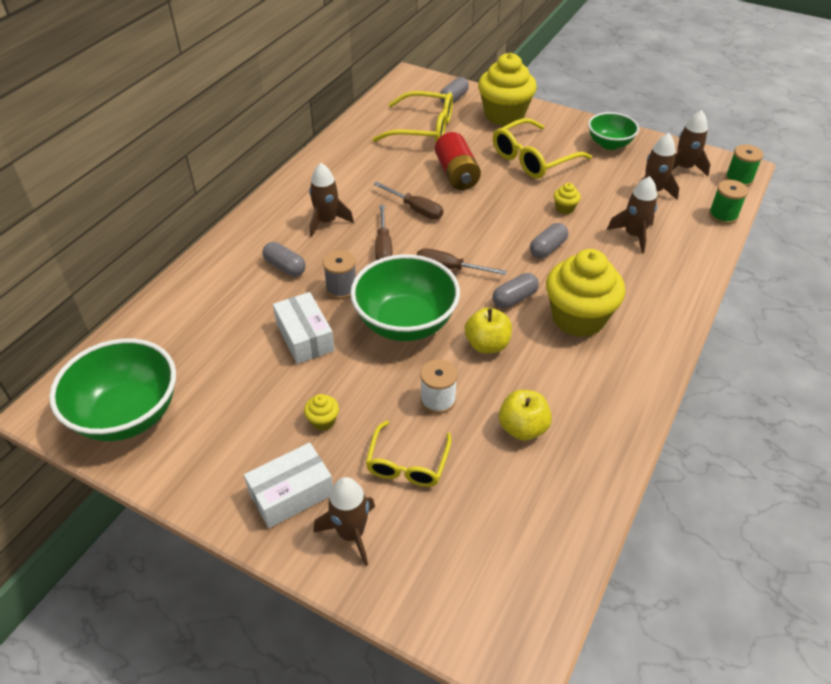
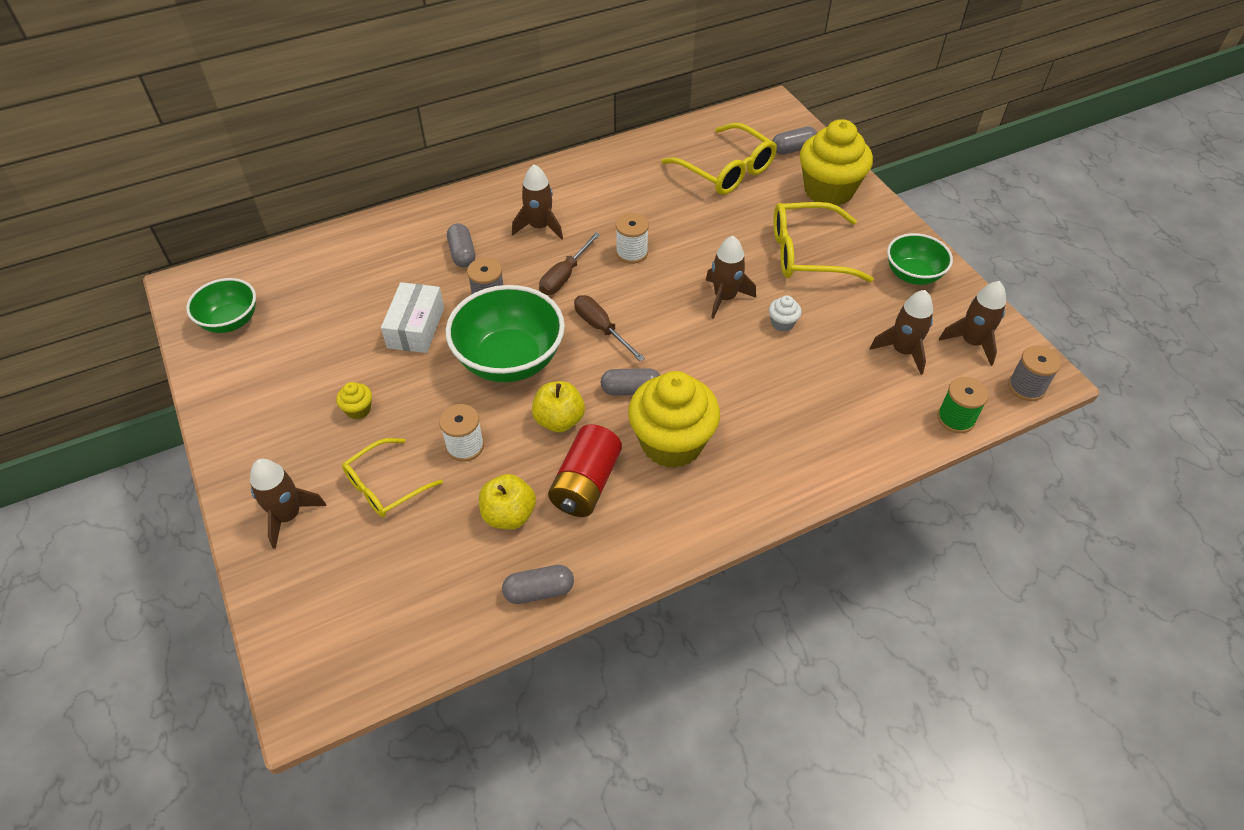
camera: 35 degrees right, 5 degrees up
(127, 415) = (230, 321): green bowl -> green bowl, size x0.60
(291, 494) = (278, 456): white box -> none
(415, 209) = (631, 253): brown screwdriver -> white spool
(456, 174) = (709, 234): red battery -> red battery (586, 484)
(547, 248) = (718, 356): grey capsule -> grey capsule (539, 591)
(564, 208) = (782, 323): yellow cupcake -> white cupcake
(633, 235) = (825, 389): brown rocket -> brown rocket (725, 298)
(738, 179) = (1026, 387): green spool -> grey spool

